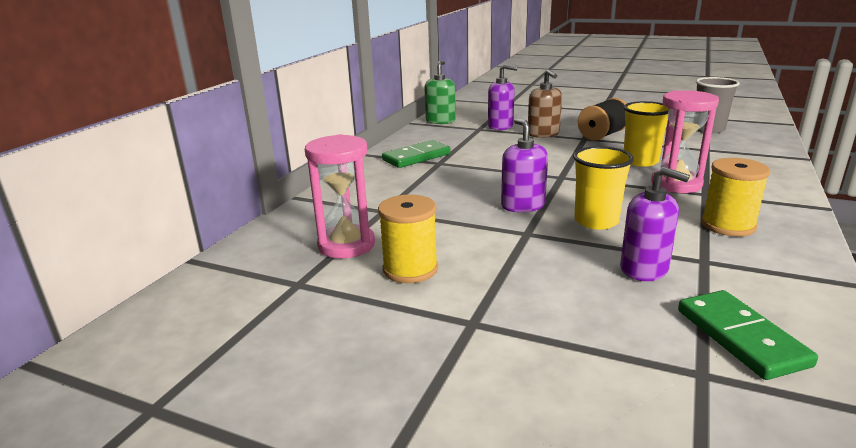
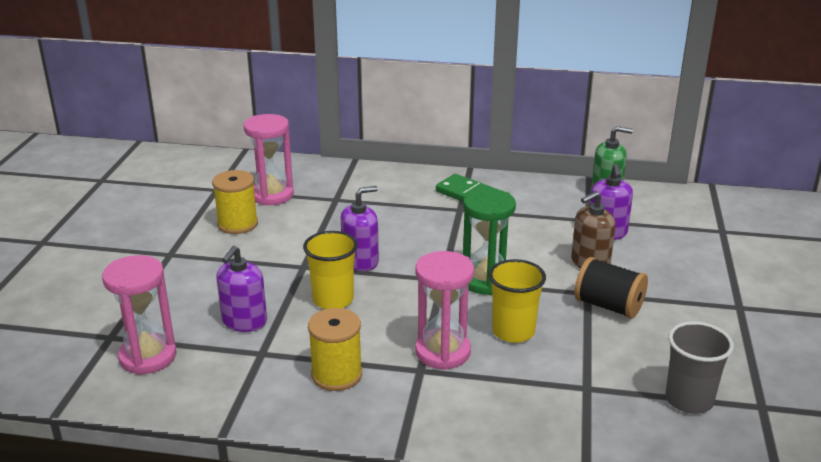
camera: 75 degrees right, 5 degrees up
(565, 163) = (485, 281): none -> green hourglass
(740, 337) = (148, 357): green domino -> pink hourglass

